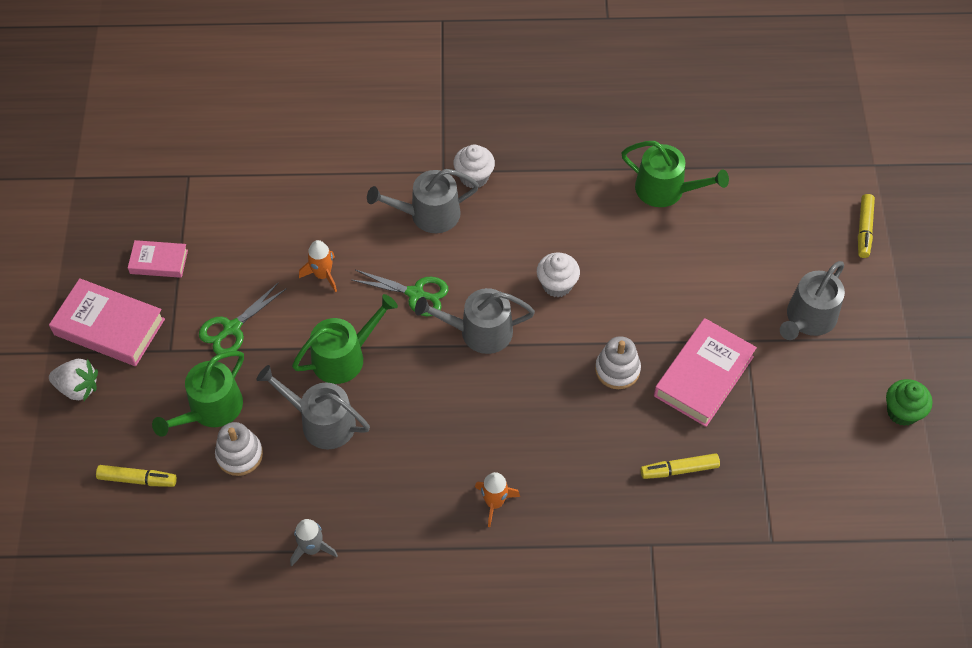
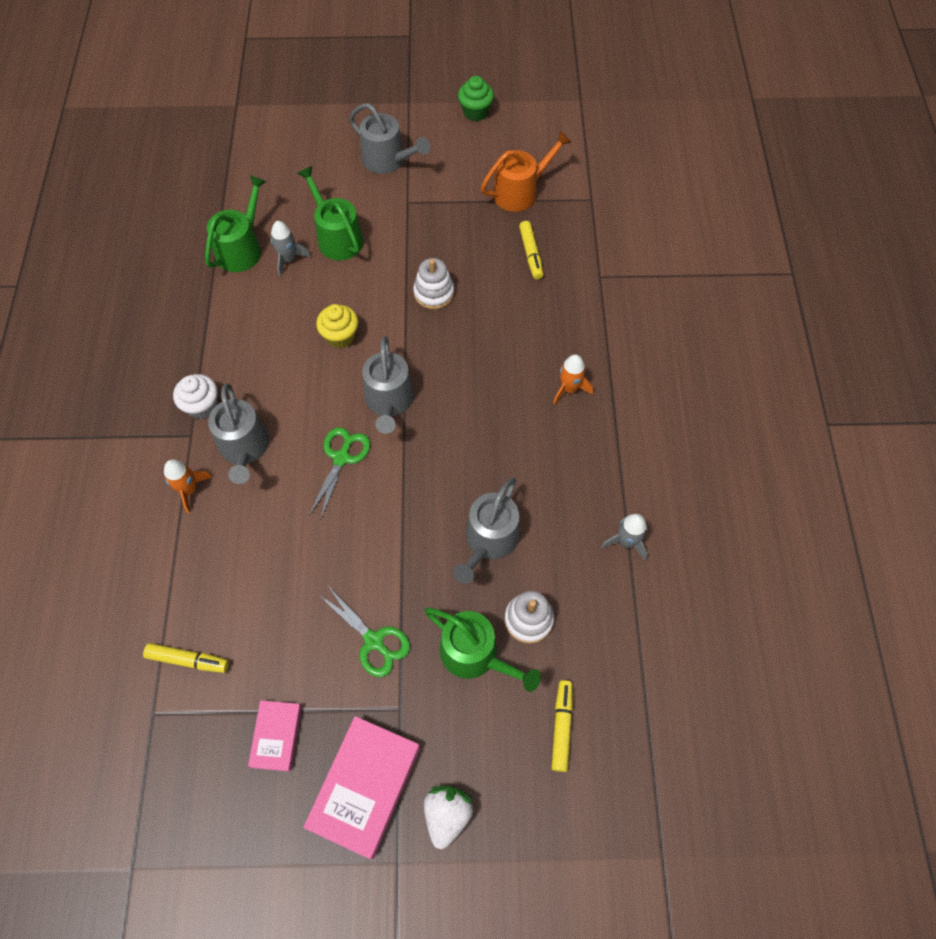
camera: 90 degrees left, 5 degrees up
(323, 275) = (311, 549): orange rocket -> orange rocket (189, 490)
(344, 357) = (414, 523): green watering can -> green watering can (337, 237)
(557, 285) = (340, 336): white cupcake -> yellow cupcake
(654, 232) = (288, 259): none -> grey rocket
(703, 376) = (441, 233): pink book -> none
(775, 460) = (520, 191): none -> orange watering can
(864, 229) = (302, 117): yellow marker -> yellow marker (188, 660)

